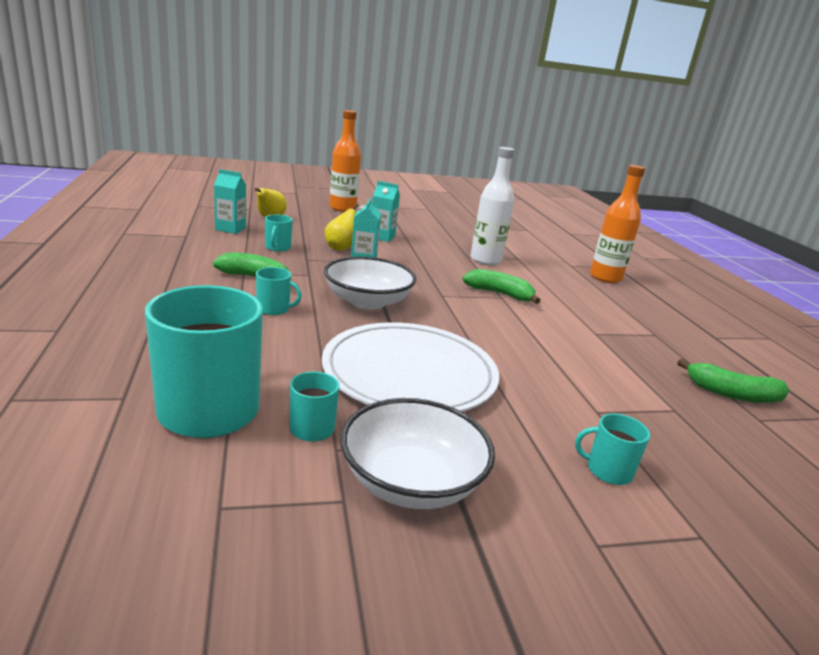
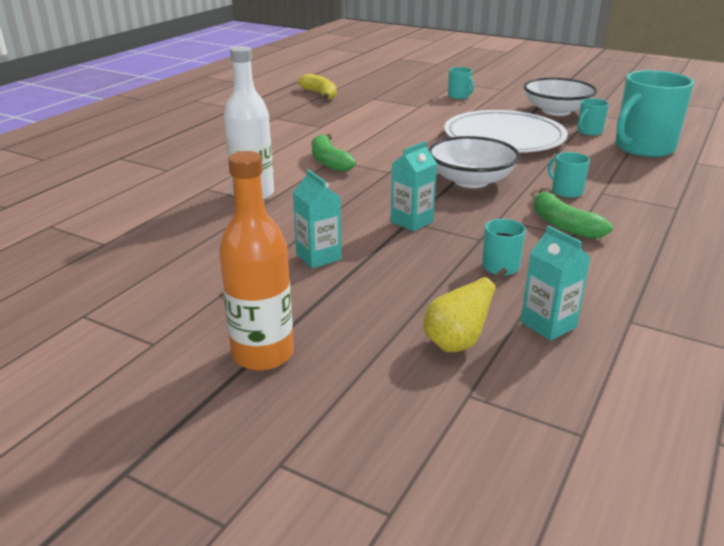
camera: 135 degrees left, 5 degrees up
(341, 248) = (411, 248): yellow pear -> none
(605, 277) = (173, 152): orange bottle -> none
(732, 394) = (320, 94): green banana -> yellow banana

